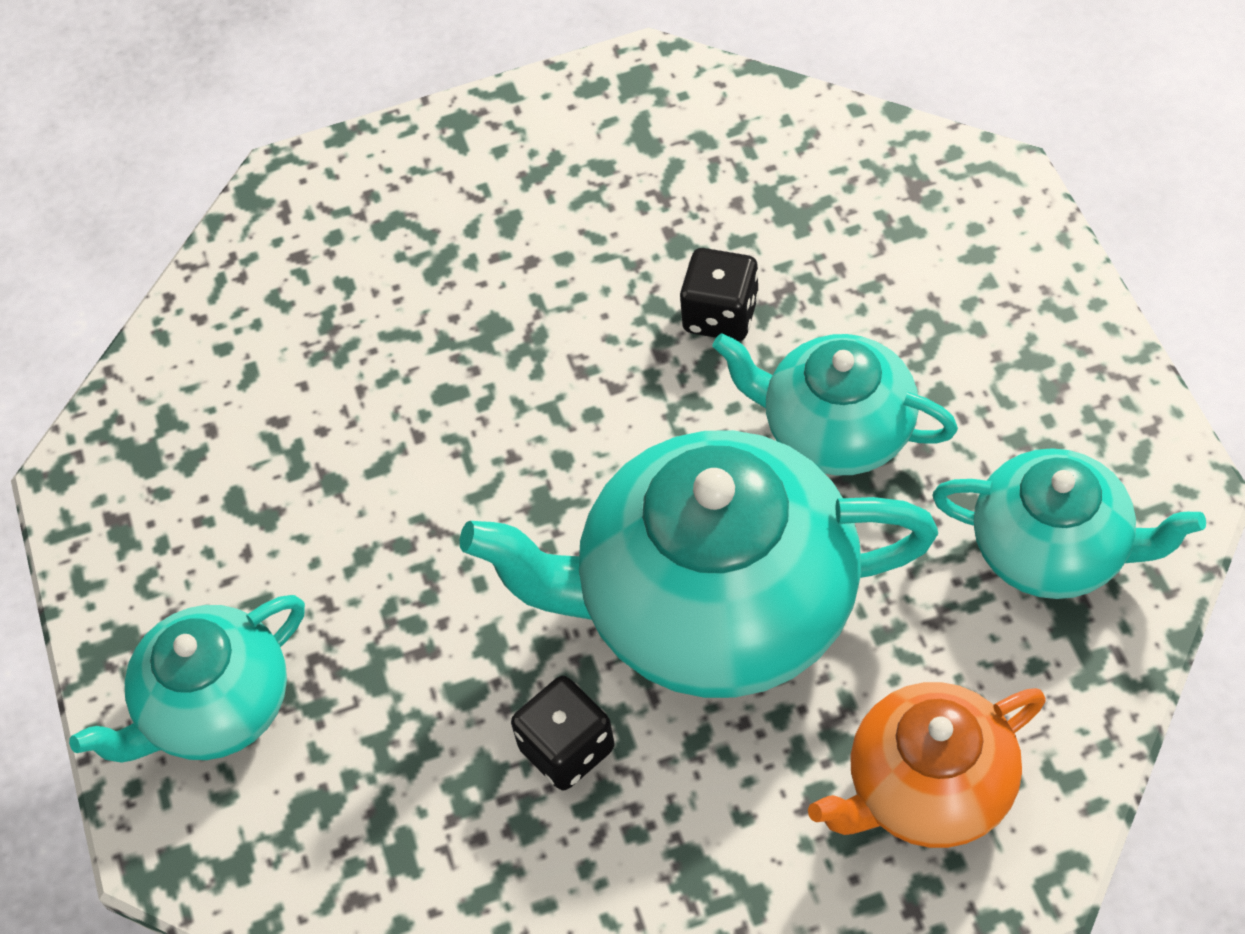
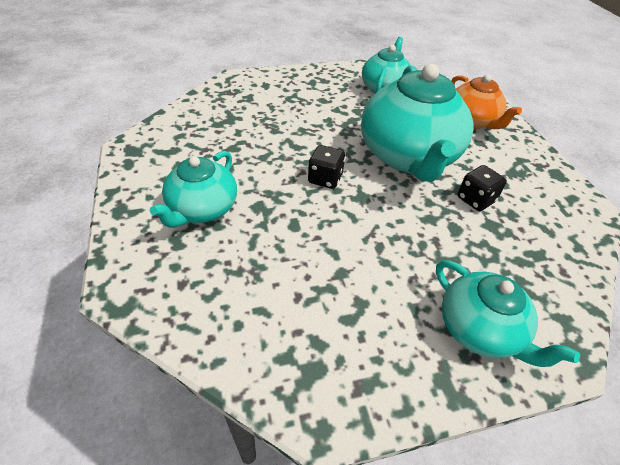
camera: 95 degrees left, 10 degrees down
(720, 315) = (274, 141): black dice -> black dice (325, 179)
(836, 430) = (333, 121): turquoise teapot -> turquoise teapot (202, 209)

